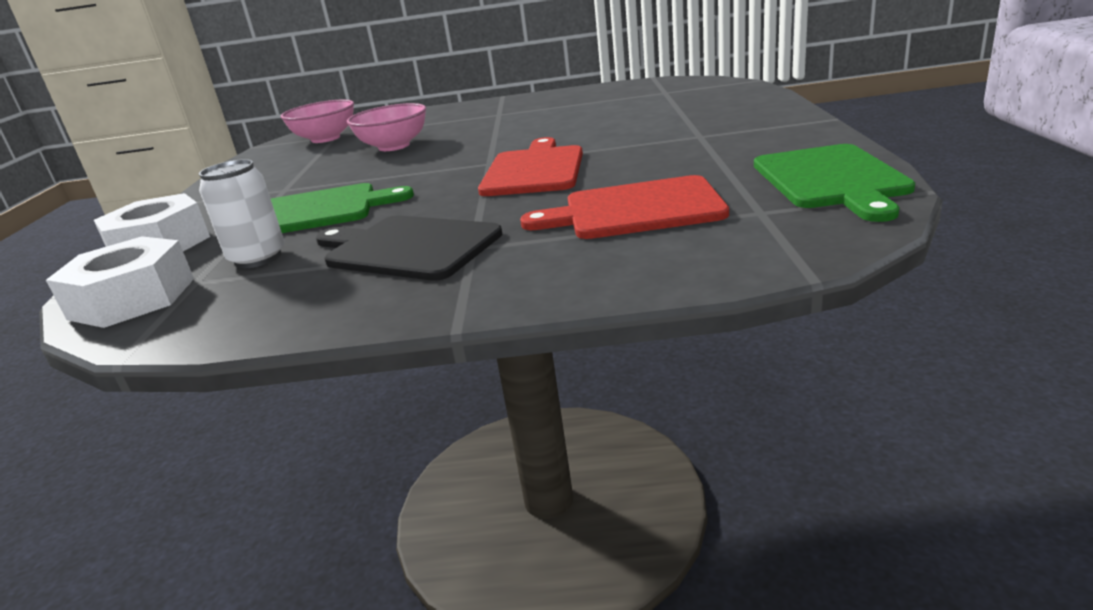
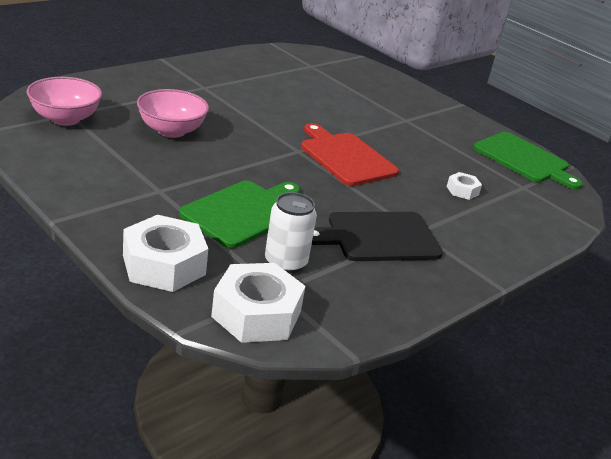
camera: 50 degrees left, 5 degrees up
(635, 210) = (462, 190): red cutting board -> white nut

